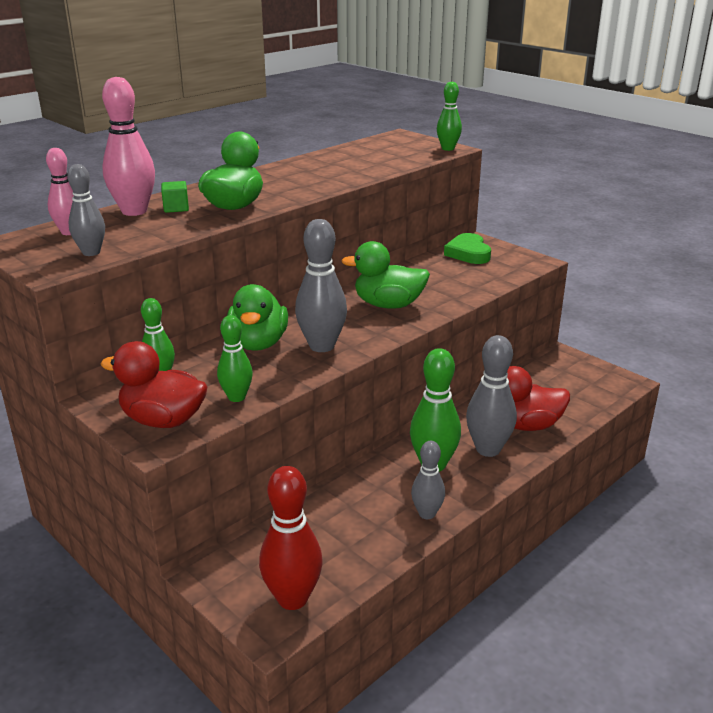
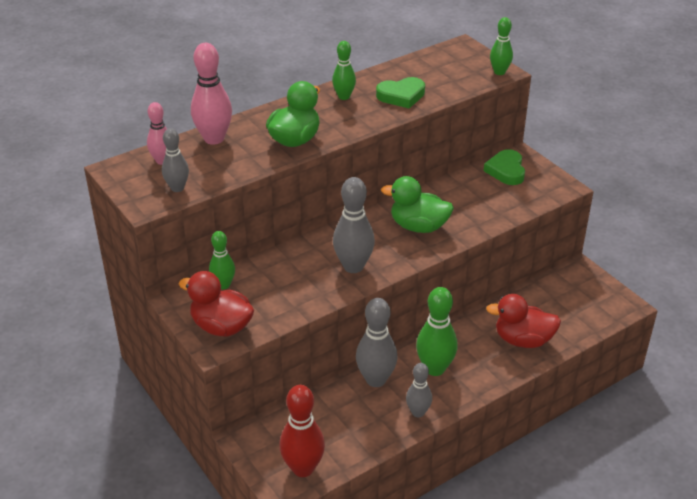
camera: 10 degrees right, 10 degrees up
(176, 208) = (247, 138): green cube -> none
(236, 397) = (278, 311): green bowling pin -> green bowling pin (344, 97)
(258, 343) = (303, 258): green duck -> none
(348, 169) = (401, 96): none -> green heart
(488, 449) = (483, 360): grey bowling pin -> grey bowling pin (376, 380)

